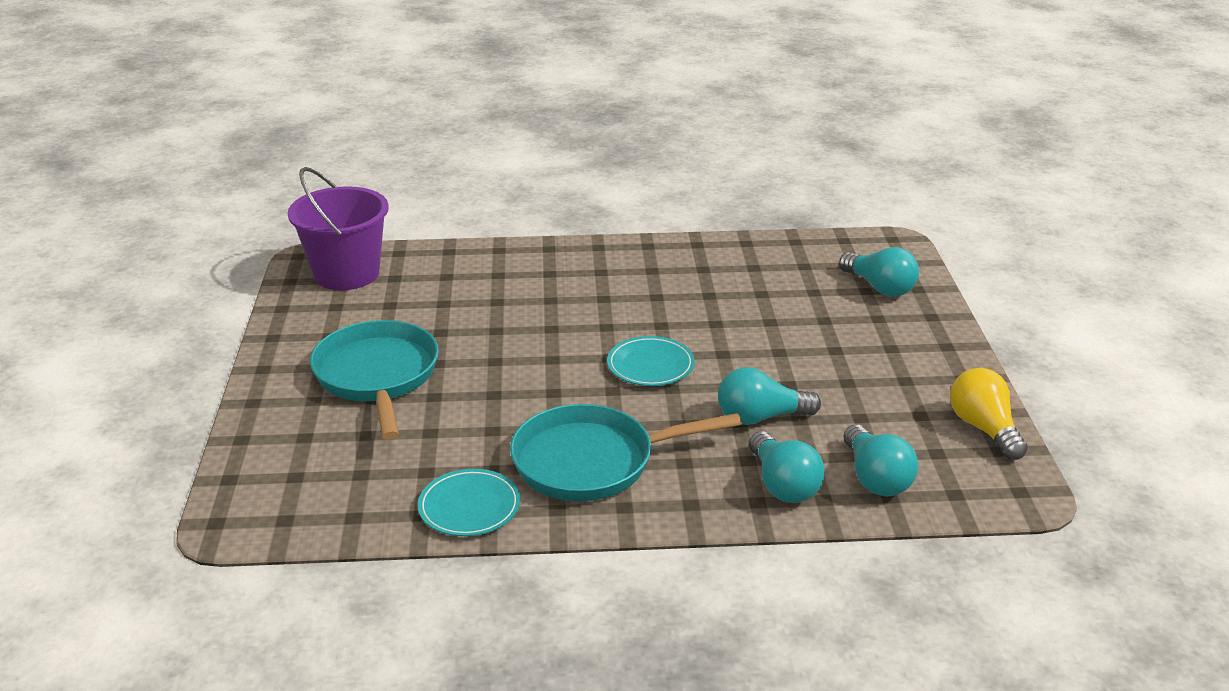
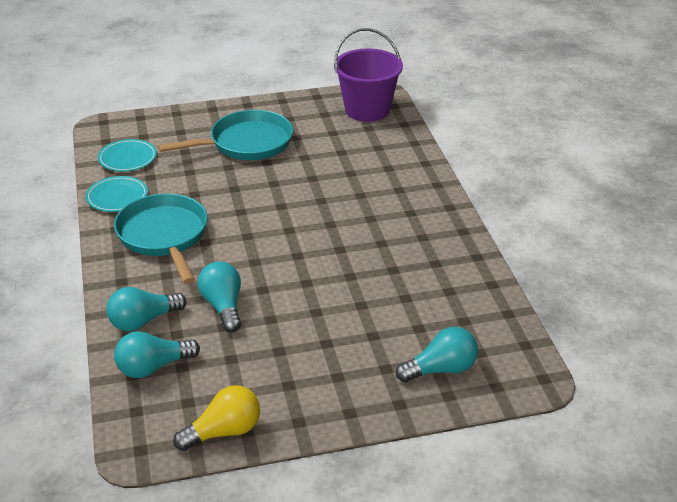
camera: 80 degrees right, 5 degrees up
(650, 365) = (282, 249): turquoise plate -> turquoise plate (127, 158)
(880, 287) = (441, 369): turquoise light bulb -> turquoise light bulb turned 150 degrees counterclockwise

